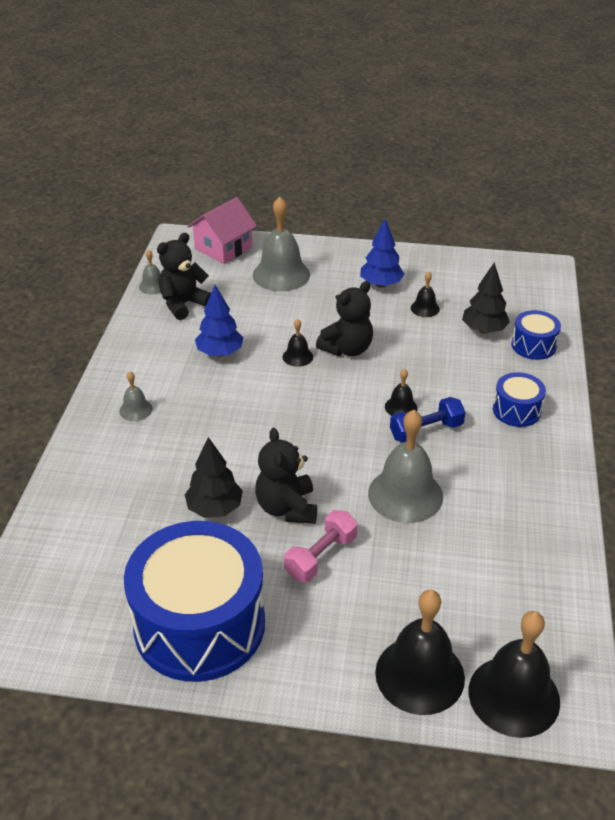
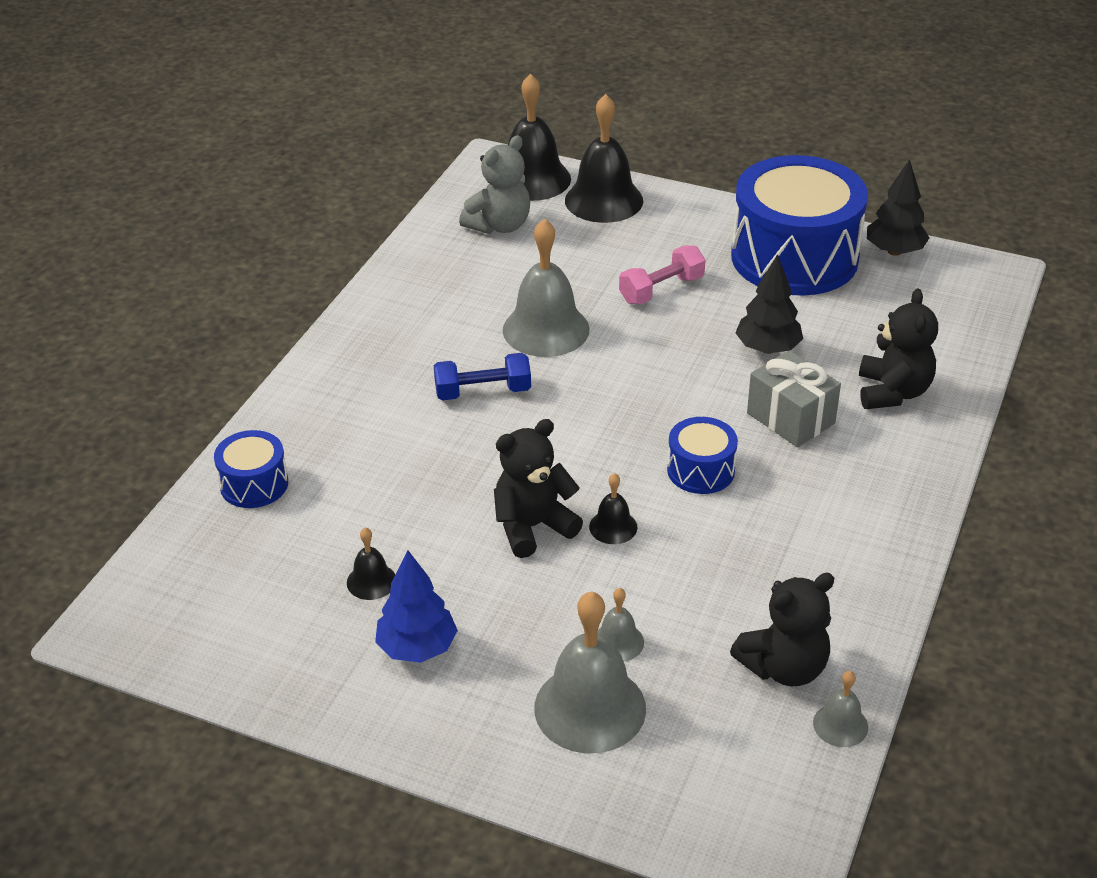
camera: 165 degrees left, 0 degrees up
(135, 410) = (864, 482): grey bell -> grey bell (618, 642)
(190, 448) = (790, 418): none -> grey gift
(220, 353) = (732, 554): blue tree -> none
(223, 248) = (689, 809): pink house -> none
(287, 508) = (685, 337): black teddy bear -> black teddy bear (892, 392)
(401, 407) = (498, 426): black bell -> none
(483, 330) = (306, 523): black tree -> black tree (894, 251)
(509, 611) = (499, 225): none -> grey teddy bear
(516, 410) = (352, 398): blue drum -> blue drum (701, 470)

